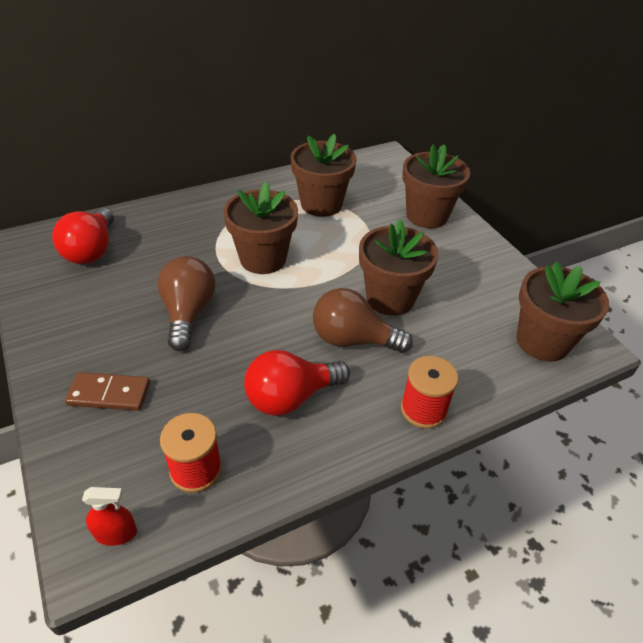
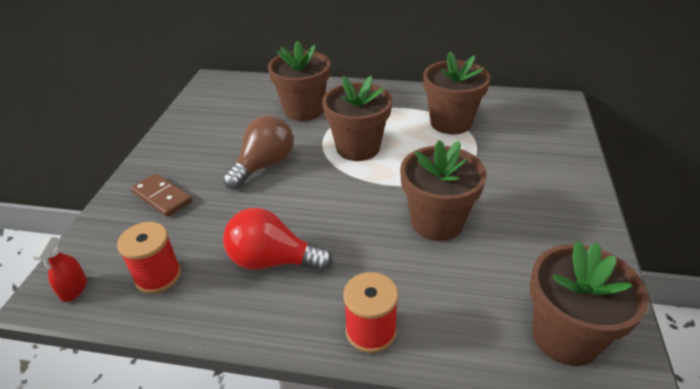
camera: 40 degrees right, 5 degrees down
(91, 250) = (246, 99): red light bulb -> none
(115, 533) = (74, 289): red spray bottle -> red spray bottle turned 60 degrees clockwise
(353, 339) = (367, 241): brown light bulb -> none
(427, 215) = (548, 165): brown flower pot -> brown flower pot (303, 110)

